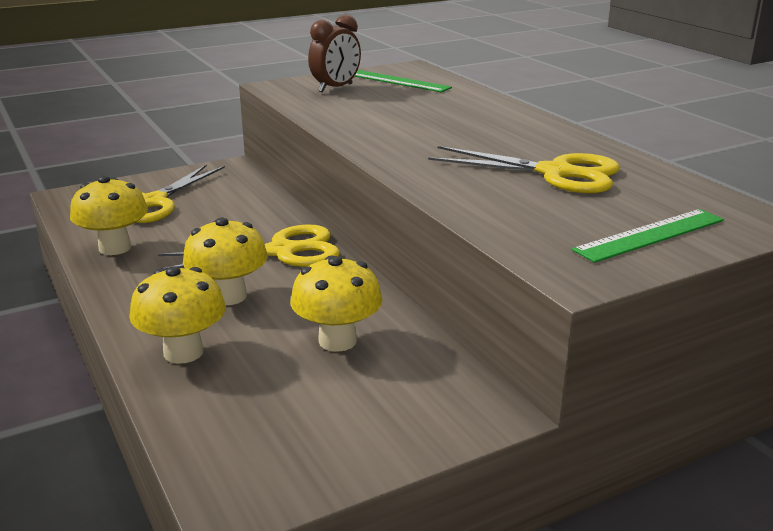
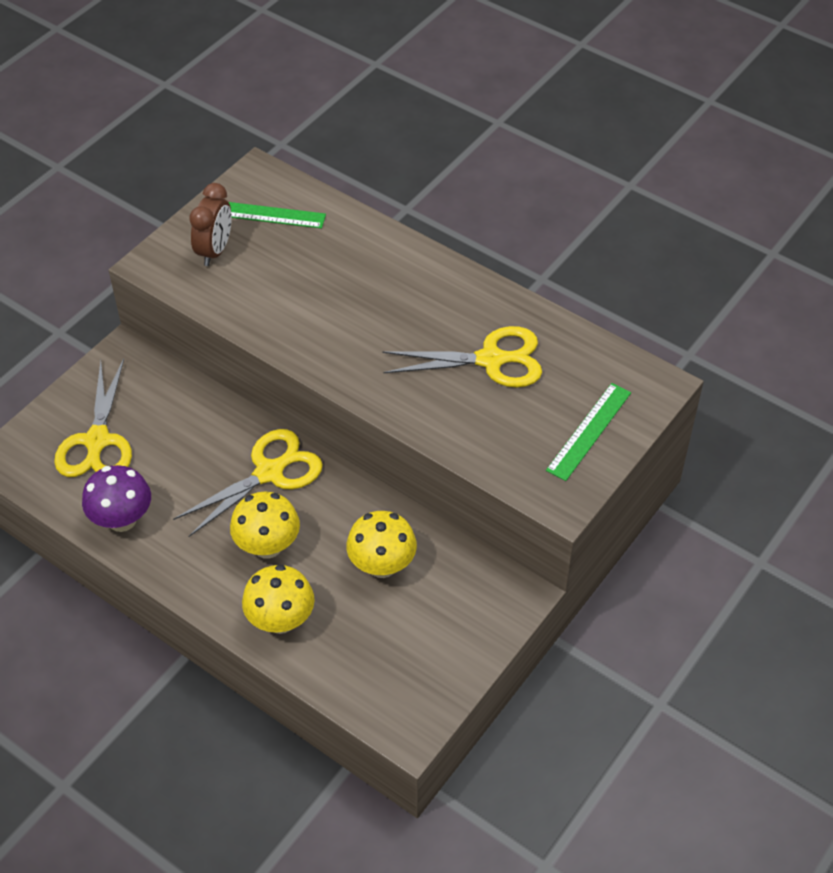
camera: 25 degrees left, 25 degrees up
(115, 248) = (122, 520): yellow mushroom -> purple mushroom

